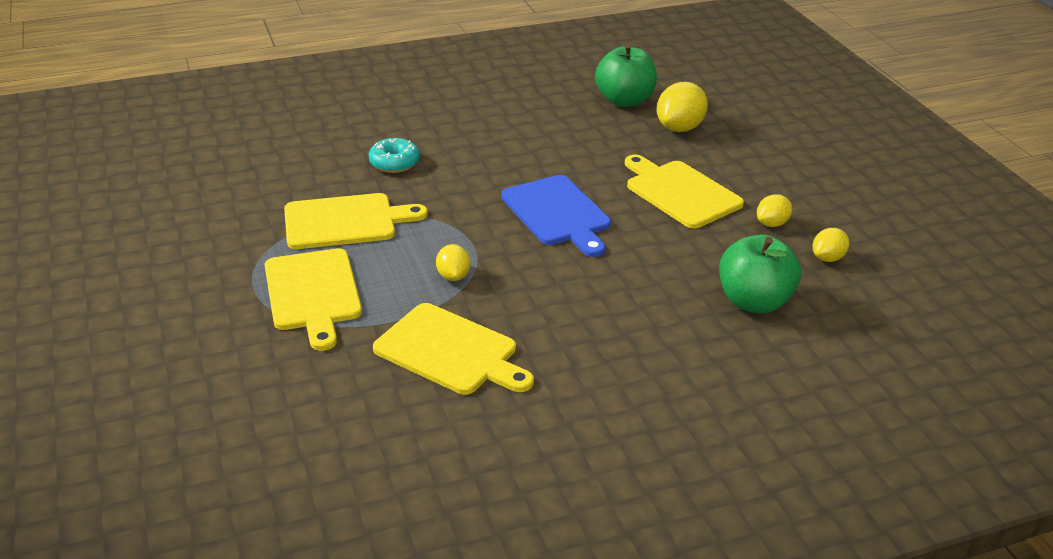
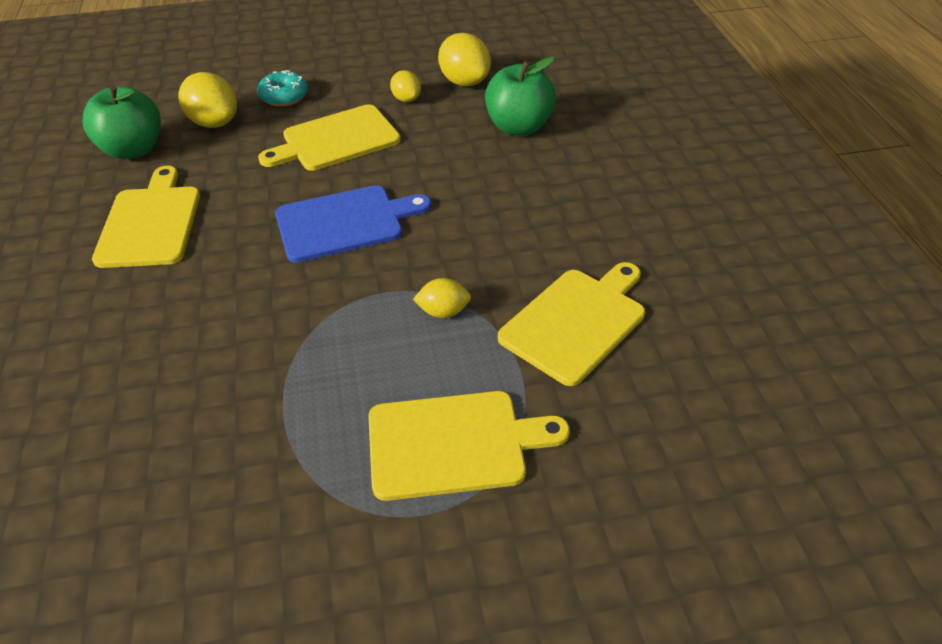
camera: 80 degrees left, 10 degrees up
(345, 222) = (298, 409): yellow cutting board -> yellow cutting board (151, 223)
(394, 163) = (171, 354): turquoise donut -> turquoise donut (284, 97)
(828, 258) = (464, 82): yellow lemon -> yellow lemon, size x1.71

